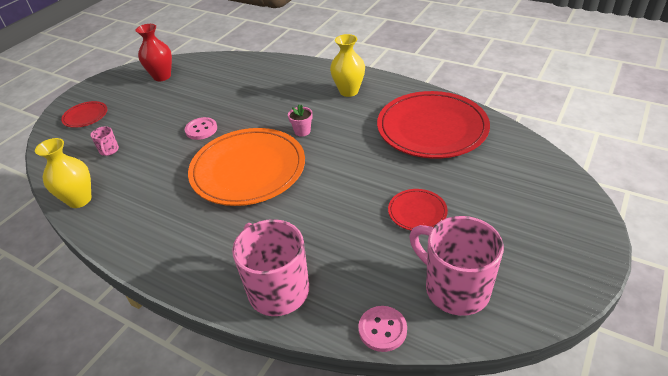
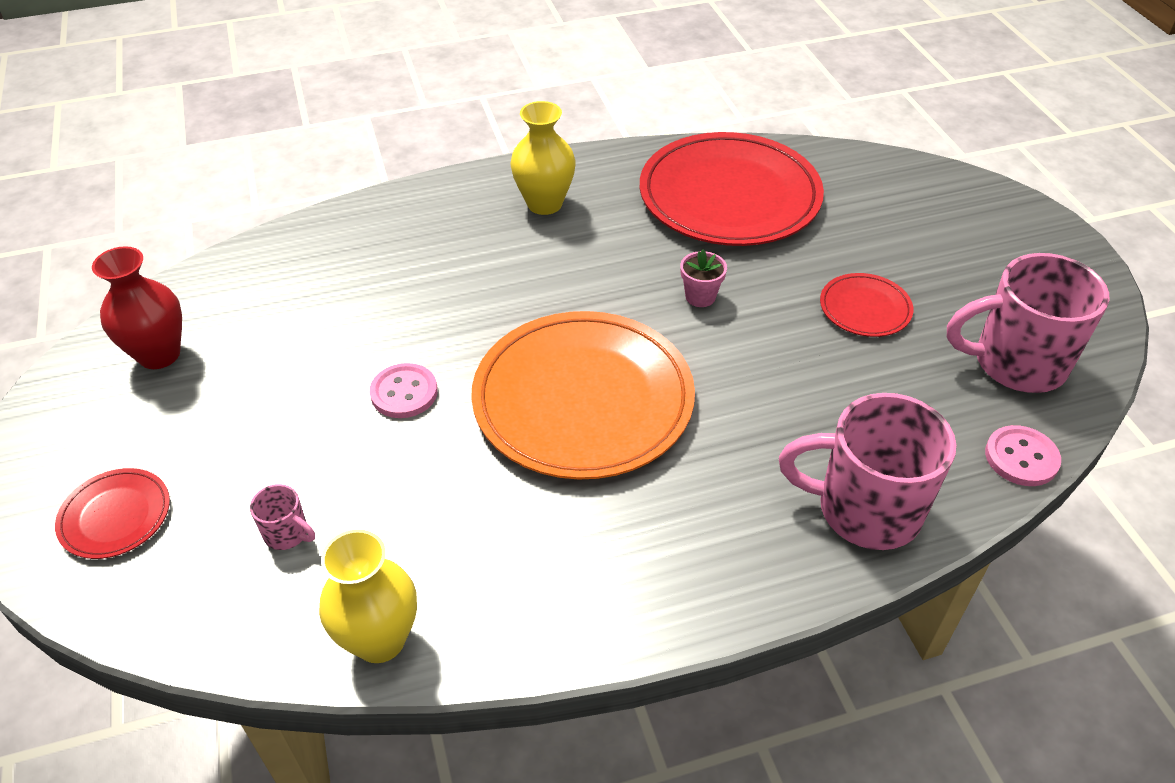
camera: 50 degrees left, 5 degrees up
(302, 131) = (571, 298): pink flower pot -> pink flower pot (700, 297)

